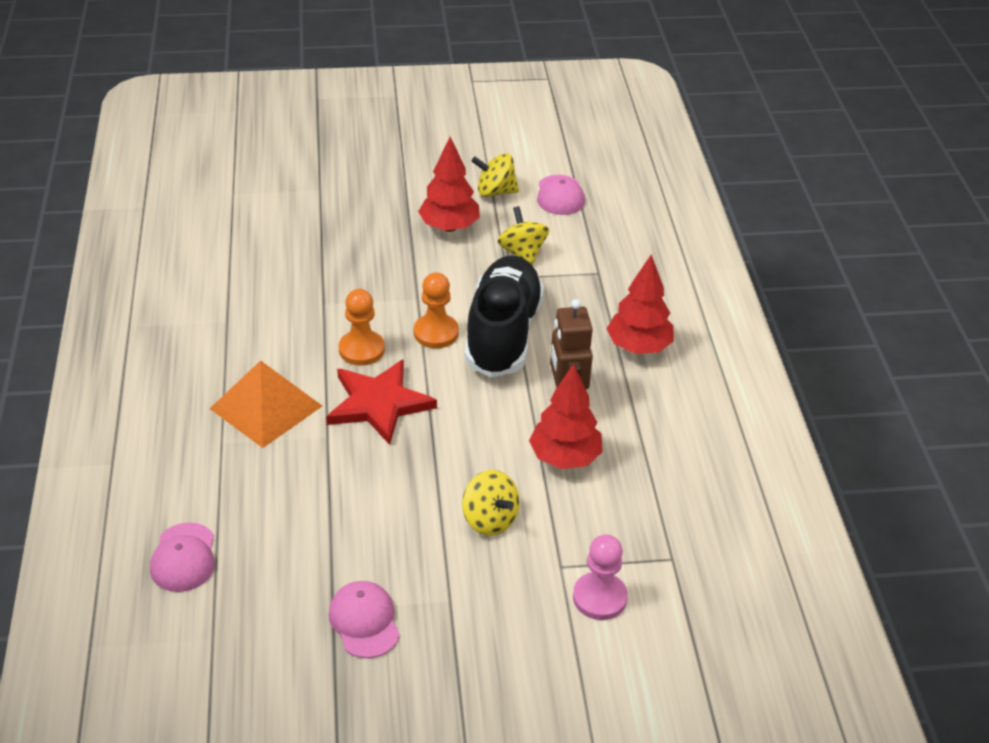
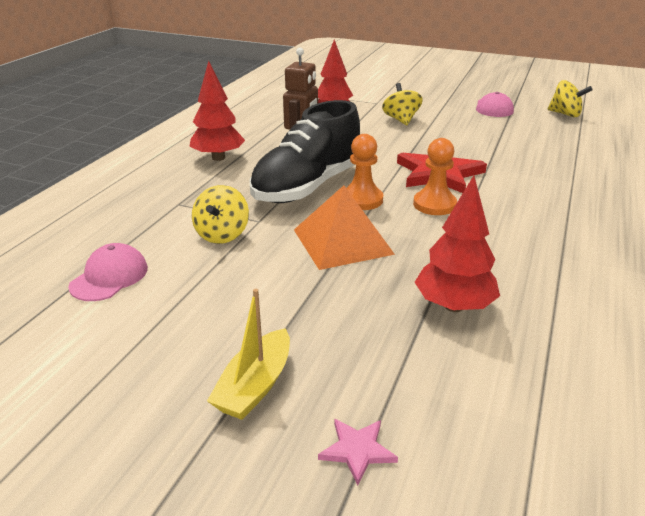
camera: 150 degrees left, 10 degrees down
(183, 558) = (601, 142): pink cap -> none
(266, 407) = (532, 191): orange pyramid -> orange pyramid (342, 241)
(323, 157) = (357, 450): none -> pink star
(397, 167) = (255, 386): none -> yellow boat
(449, 227) = (267, 279): red tree -> red tree (454, 306)
(495, 192) = (171, 304): yellow spinning top -> yellow spinning top (565, 114)
(599, 597) = (367, 93): pink pawn -> none

